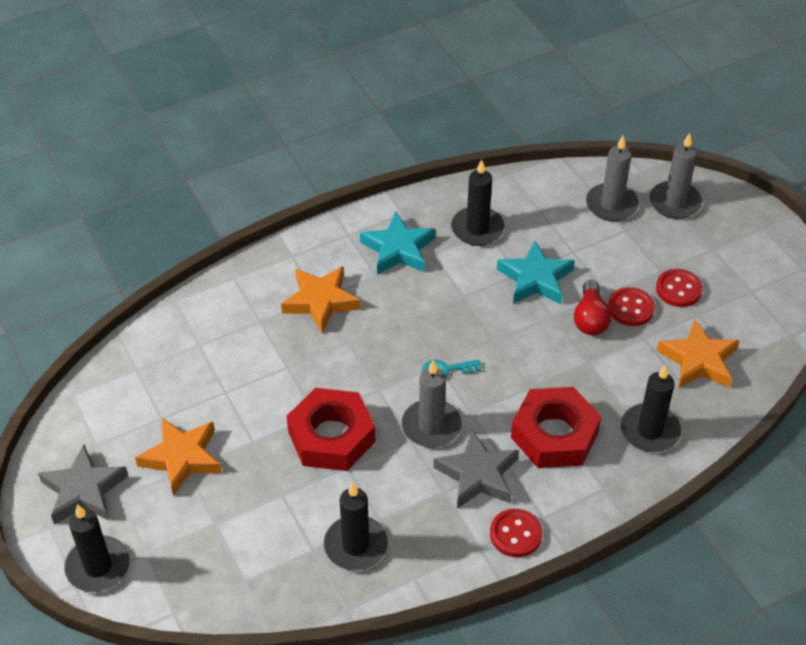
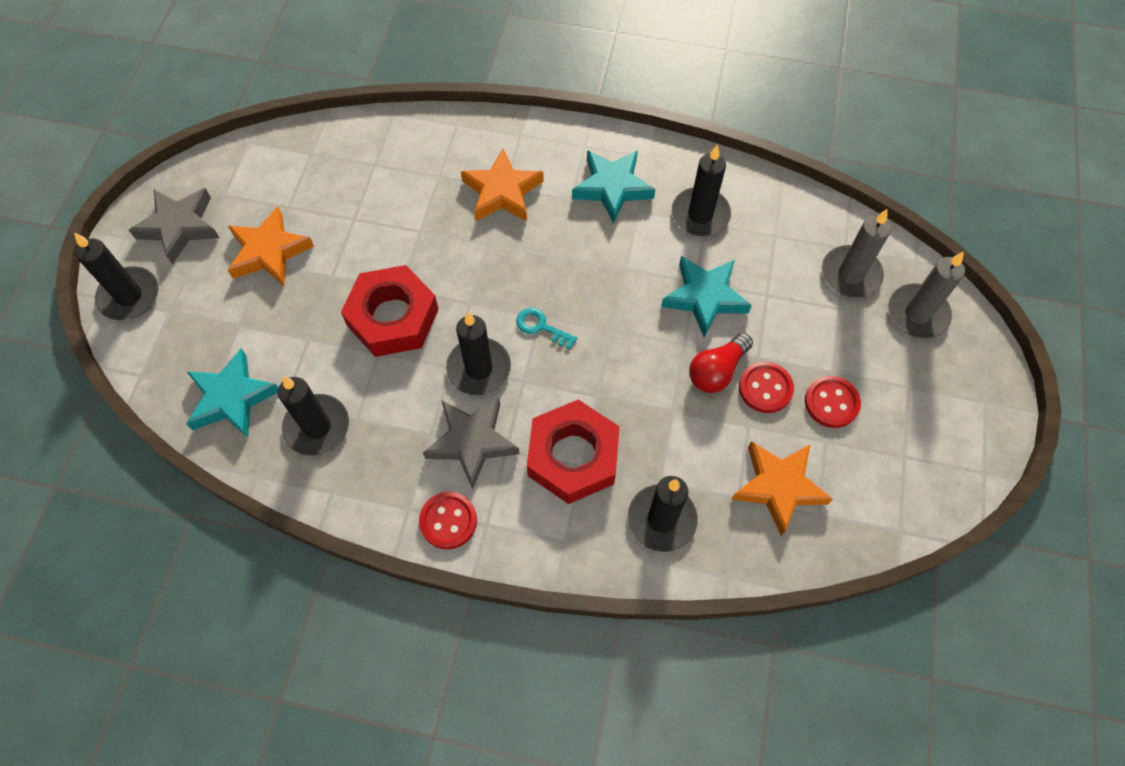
camera: 40 degrees right, 15 degrees up
(268, 574) = (232, 398): none -> turquoise star
(431, 426) = (479, 368): grey candle -> black candle

